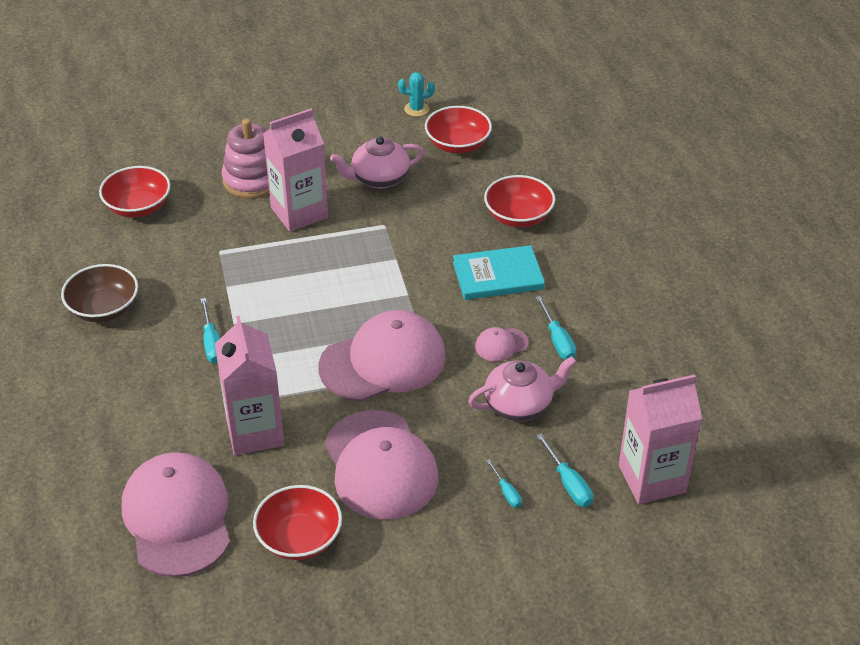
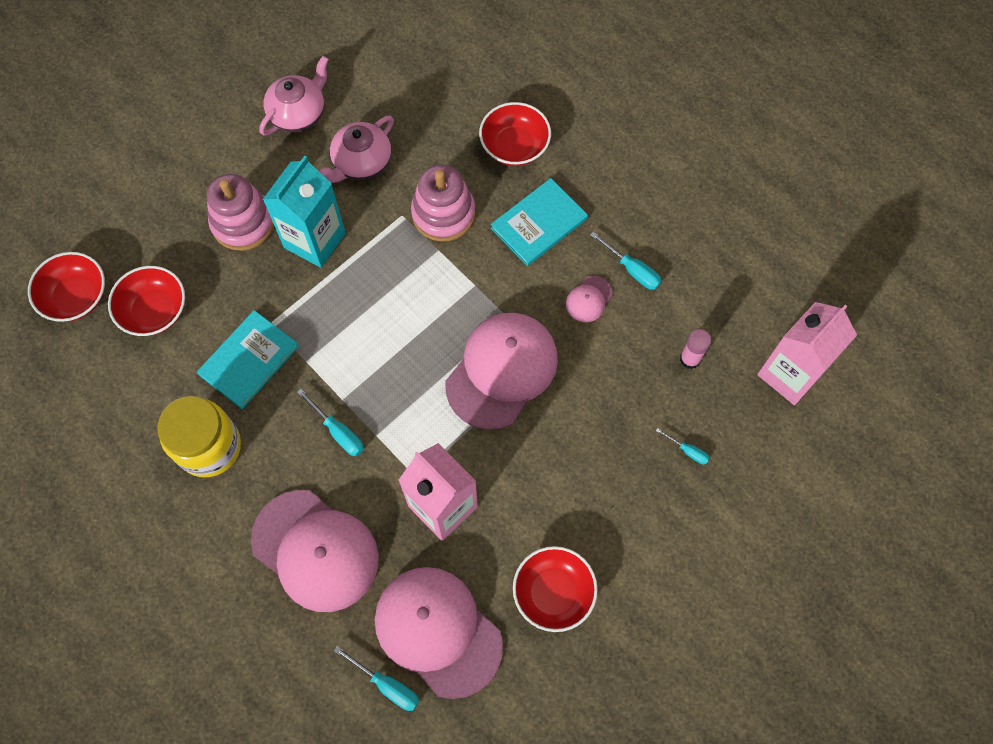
camera: 30 degrees left, 25 degrees up
(104, 309) = (209, 447): brown bowl -> yellow jar
(182, 267) = (249, 360): none -> turquoise book
(299, 212) = (314, 240): pink carton -> turquoise carton
(380, 465) = (570, 481): pink cap -> pink cap (315, 550)
(416, 109) = (341, 60): turquoise cactus -> none
(420, 237) = (443, 213): none -> pink stacking toy
(457, 144) = (407, 86): red bowl -> red bowl (76, 297)
(519, 404) = (643, 355): pink teapot -> pink teapot (298, 113)
(562, 426) = (690, 359): none -> pink glue stick
(568, 483) = (729, 414): turquoise screwdriver -> turquoise screwdriver (387, 685)

